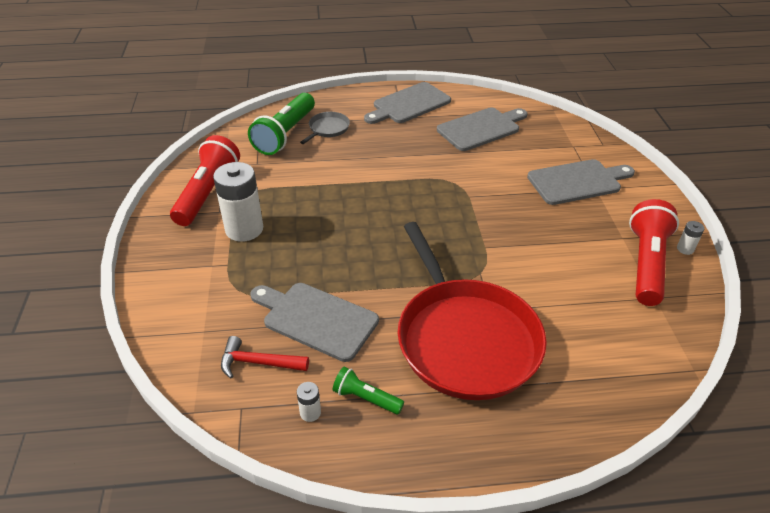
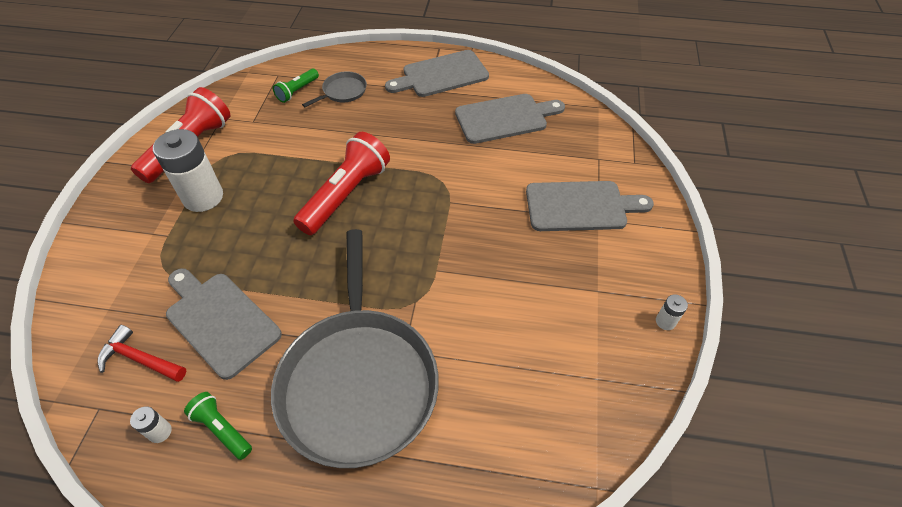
camera: 15 degrees right, 10 degrees up
(285, 134) = (297, 91): green flashlight -> green flashlight, size x0.51
(465, 338) = (358, 381): red pan -> grey pan
(646, 264) = (609, 331): red flashlight -> red flashlight (346, 195)

